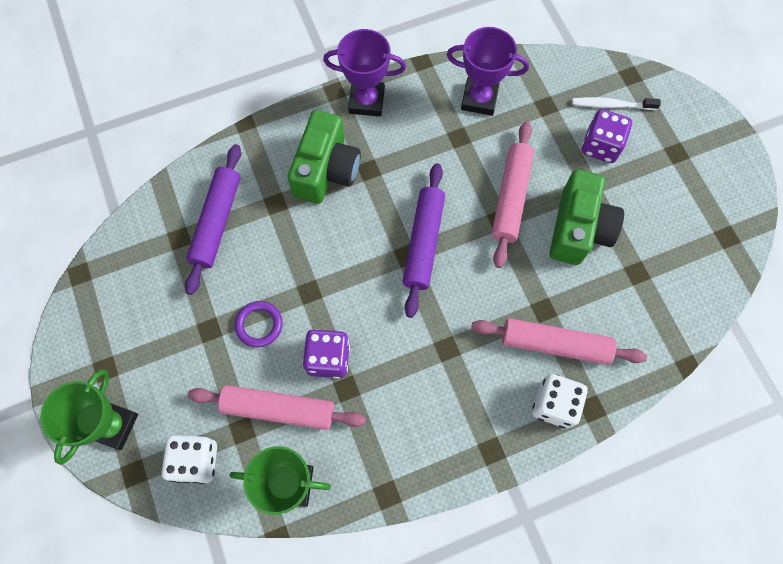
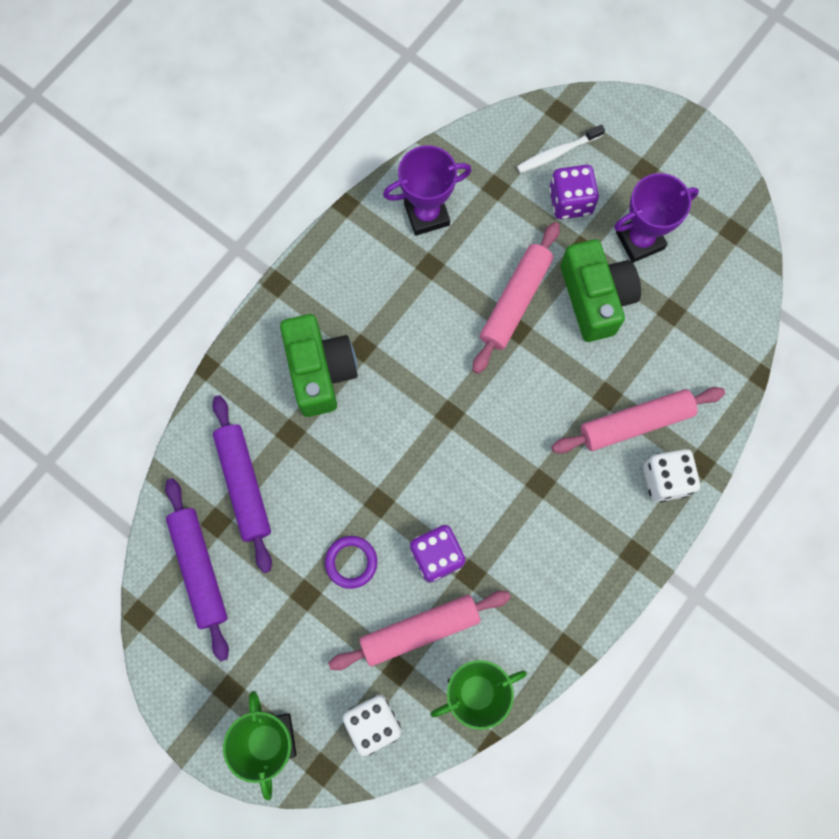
camera: 30 degrees left, 5 degrees up
(366, 101) = (316, 276): purple trophy -> purple trophy (640, 240)
(423, 242) = (459, 392): purple rolling pin -> purple rolling pin (199, 569)
(511, 198) = (515, 301): pink rolling pin -> pink rolling pin turned 45 degrees clockwise

